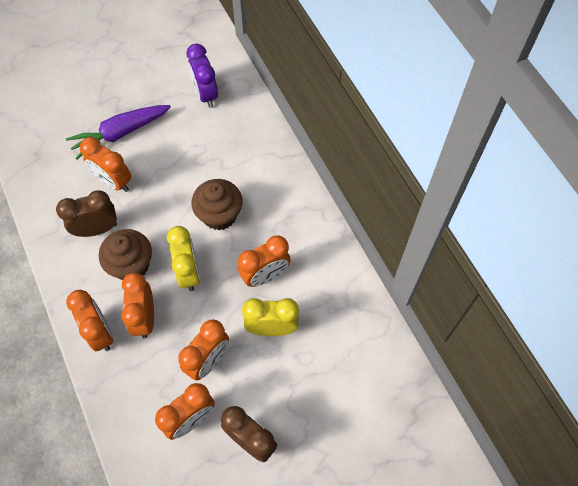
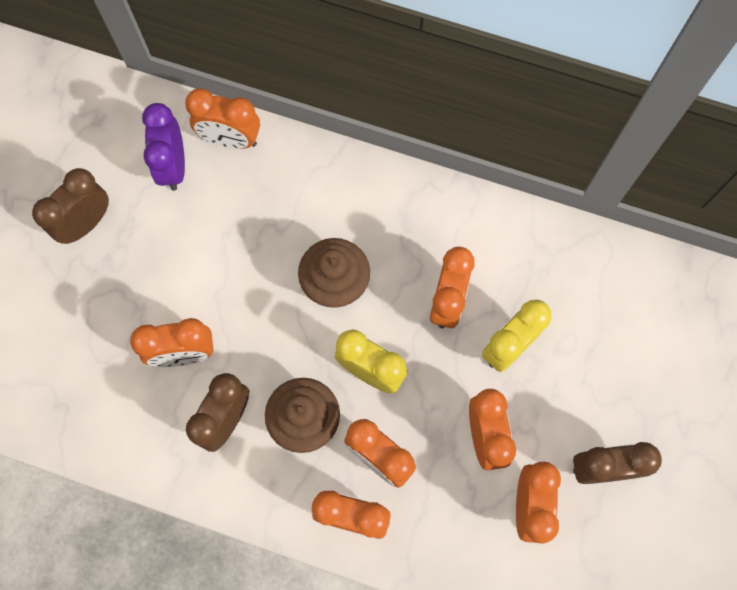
camera: 45 degrees left, 10 degrees up
(120, 133) = (128, 294): purple carrot -> none
(138, 86) = (86, 223): none -> brown clock
(206, 94) = (173, 166): purple clock -> purple clock turned 60 degrees clockwise
(246, 105) = (230, 139): none -> orange clock

